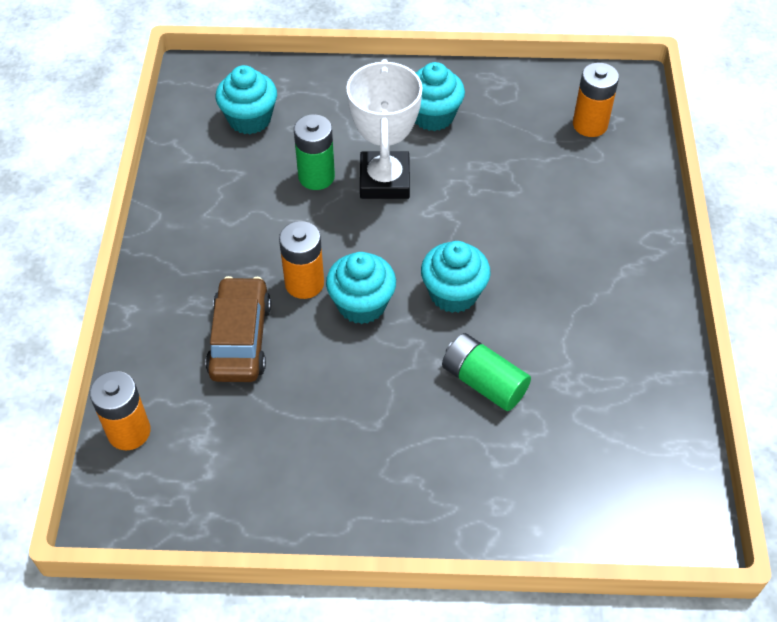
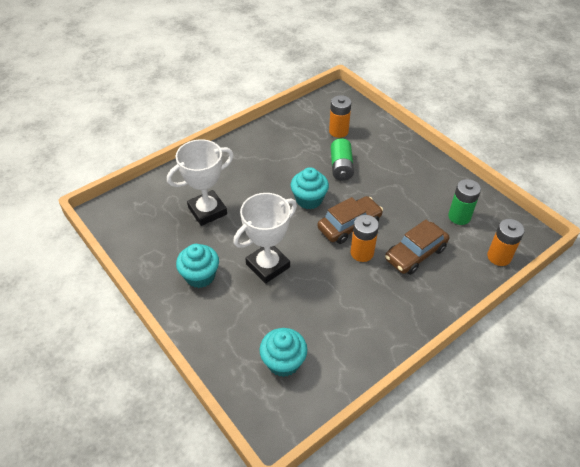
camera: 130 degrees left, 5 degrees down
(316, 177) = (294, 296): green battery -> green battery (459, 216)
(361, 304) = (349, 225): turquoise cupcake -> brown car
(536, 176) = (207, 211): none -> white trophy
(590, 125) = (150, 211): orange battery -> orange battery (338, 131)

